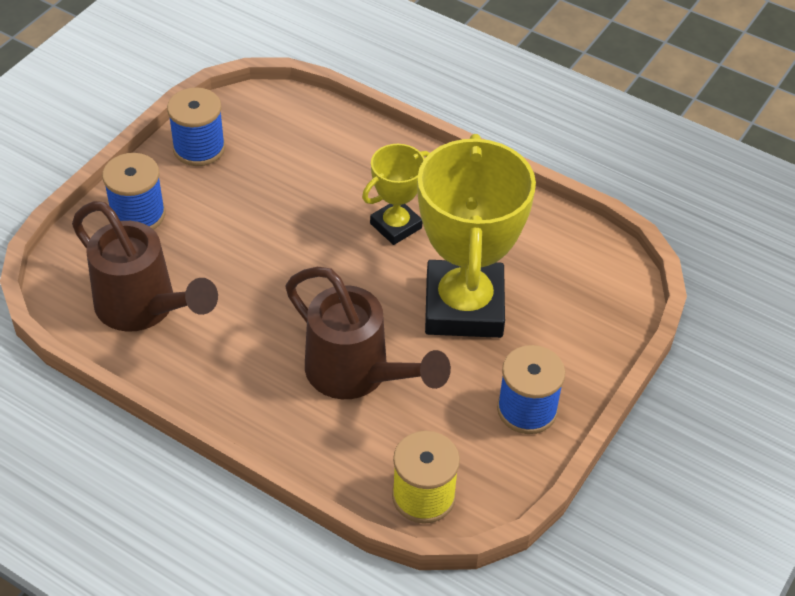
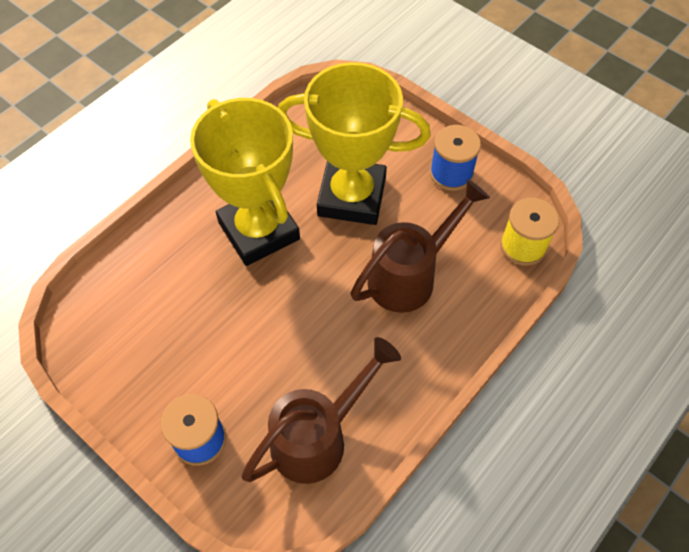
camera: 80 degrees left, 10 degrees up
(199, 148) = (123, 379): blue spool -> none
(396, 226) = (259, 231): yellow trophy -> yellow trophy, size x1.94

